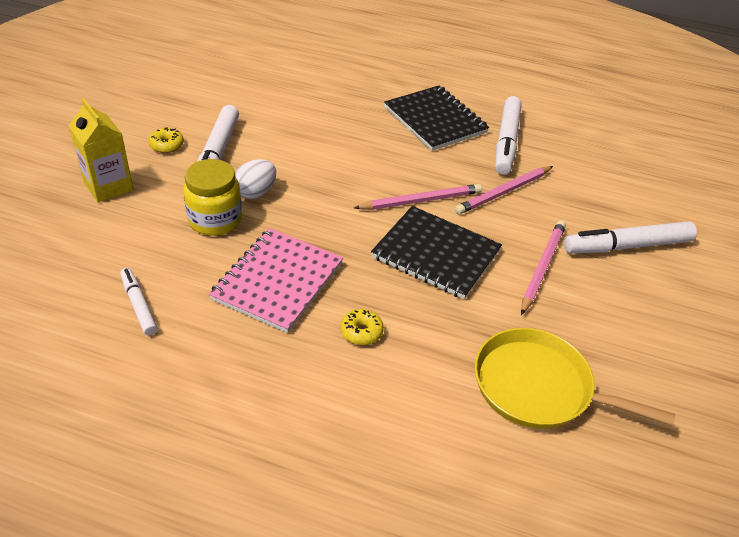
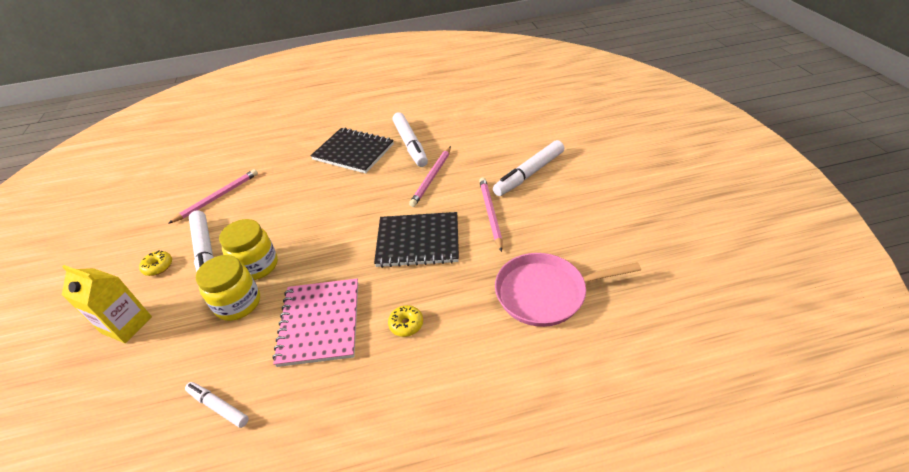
camera: 25 degrees left, 0 degrees up
(255, 192) = (257, 266): white egg -> yellow jar
(420, 200) = (382, 210): pink pencil -> pink pencil (217, 197)
(538, 387) = (545, 293): yellow pan -> pink pan

